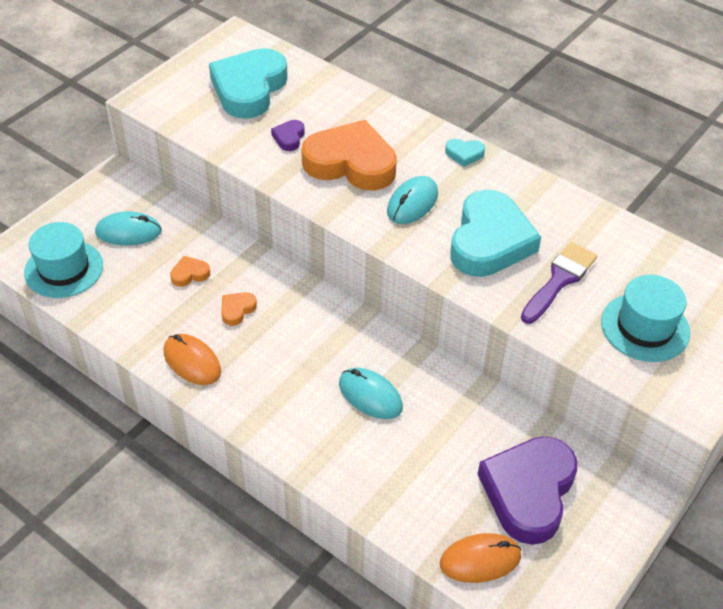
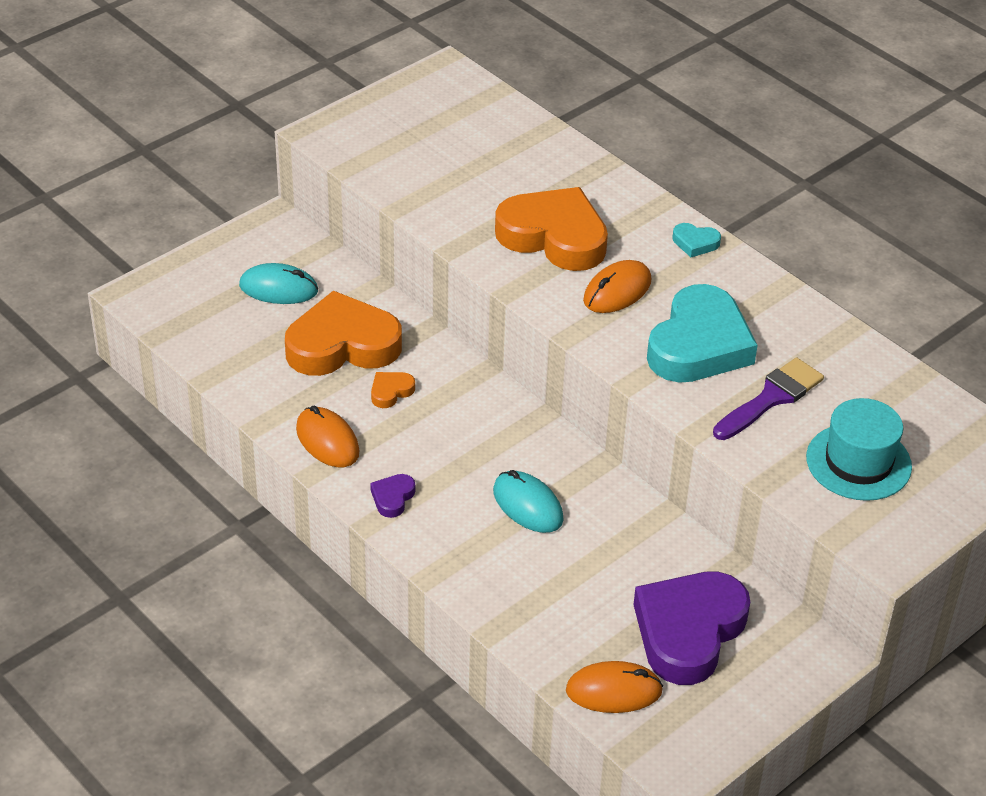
camera: 10 degrees right, 5 degrees down
(64, 269) = (196, 320): turquoise hat -> none
(190, 274) = (342, 345): orange heart -> orange heart, size x2.42
(249, 89) = (450, 136): turquoise heart -> none
(289, 138) = (486, 198): purple heart -> purple heart (392, 498)
(412, 203) = (617, 291): turquoise mouse -> orange mouse

